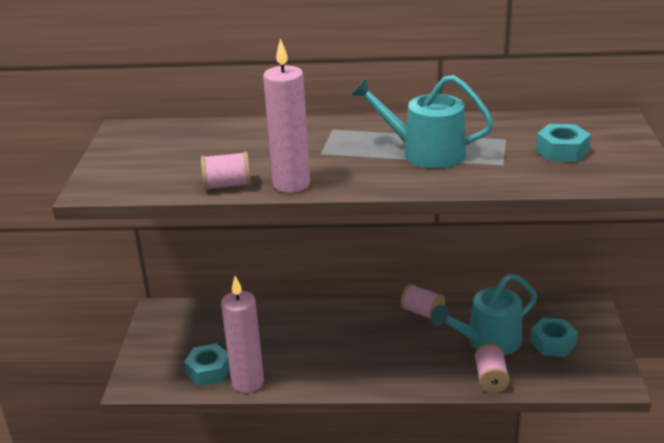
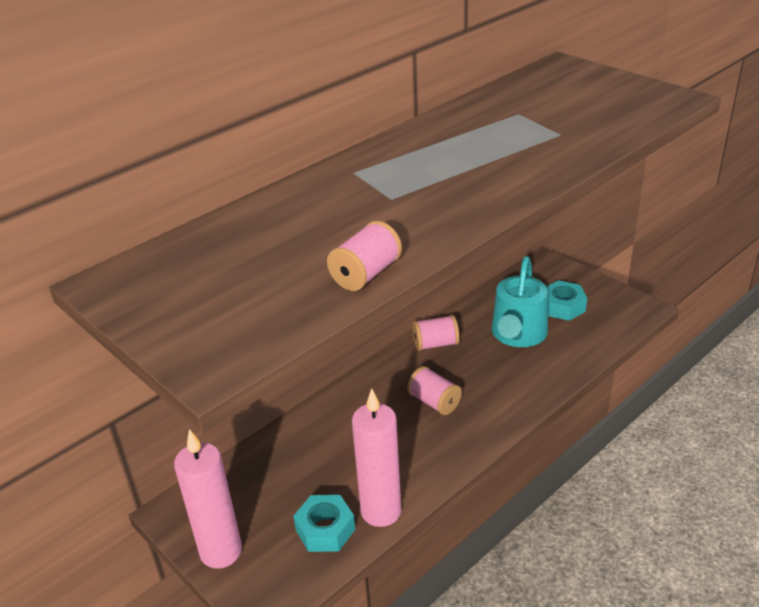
camera: 45 degrees left, 5 degrees up
(291, 184) = (427, 239): pink candle -> pink candle (221, 551)
(425, 152) = (482, 153): turquoise watering can -> none
(491, 379) = (564, 363): pink spool -> pink spool (434, 402)
(562, 151) = (578, 104): turquoise nut -> none

